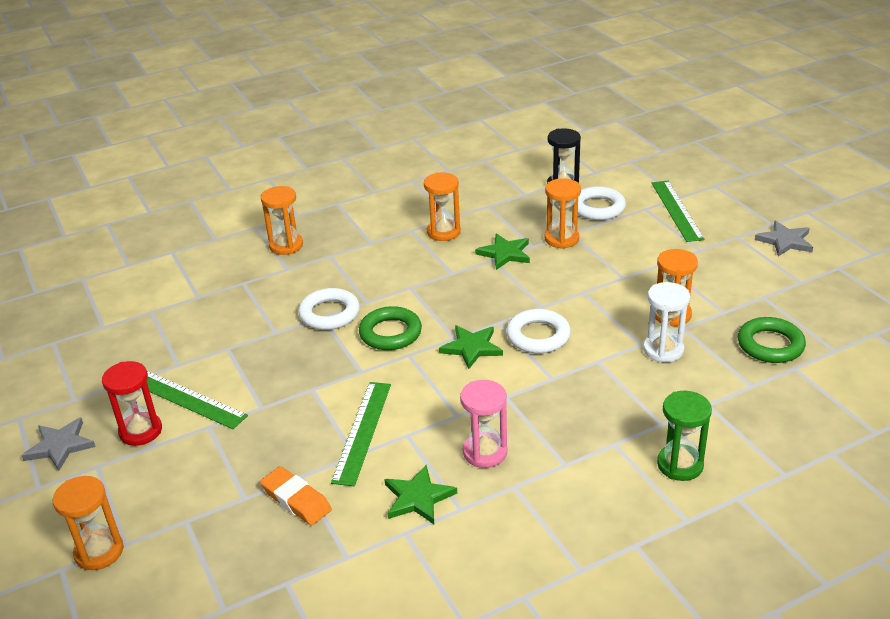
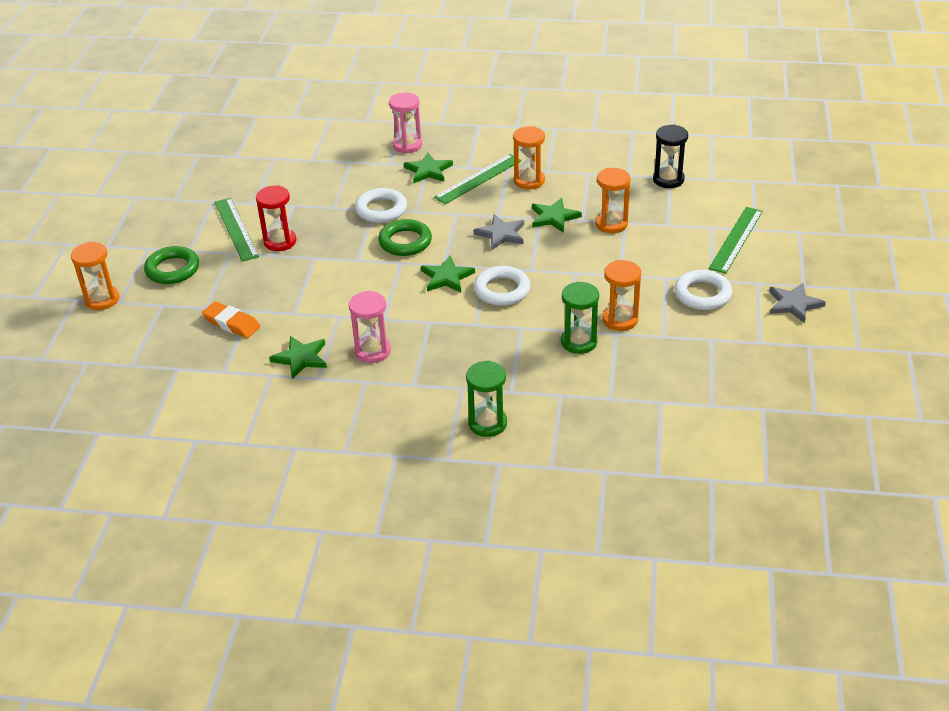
camera: 35 degrees right, 5 degrees up
(60, 446) = (140, 226): grey star -> grey star (501, 234)
(140, 431) = (190, 237): red hourglass -> red hourglass (280, 242)
(286, 245) = (407, 145): orange hourglass -> pink hourglass
(296, 500) = (232, 323): orange eraser -> orange eraser turned 45 degrees counterclockwise
(335, 260) = (428, 170): none -> green star
(362, 431) = (314, 300): green ruler -> green ruler (478, 179)
(598, 208) = (673, 210): white ring -> white ring (702, 294)
(663, 350) = (579, 342): white hourglass -> green hourglass
(770, 345) = (665, 377): green ring -> green ring (172, 269)

